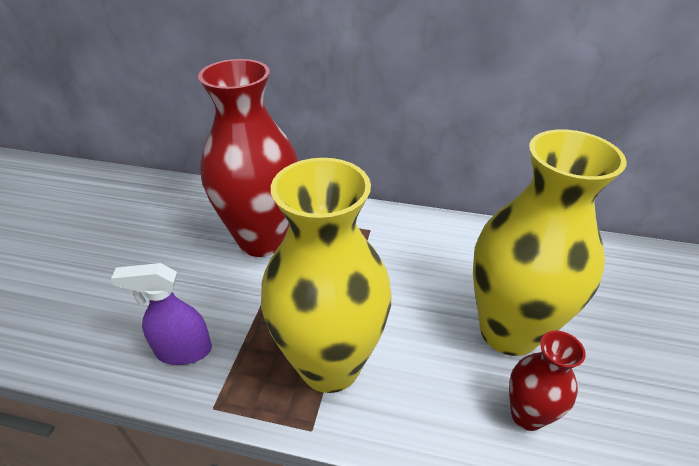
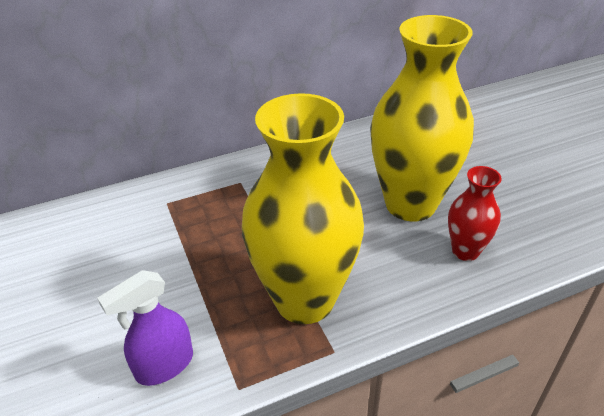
camera: 35 degrees left, 0 degrees up
(262, 240) = (146, 238): red vase -> none

